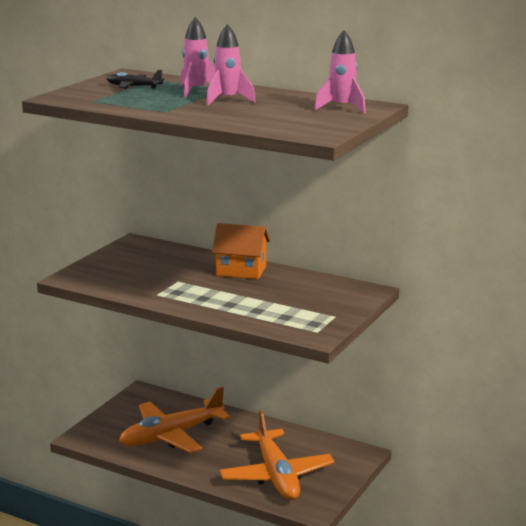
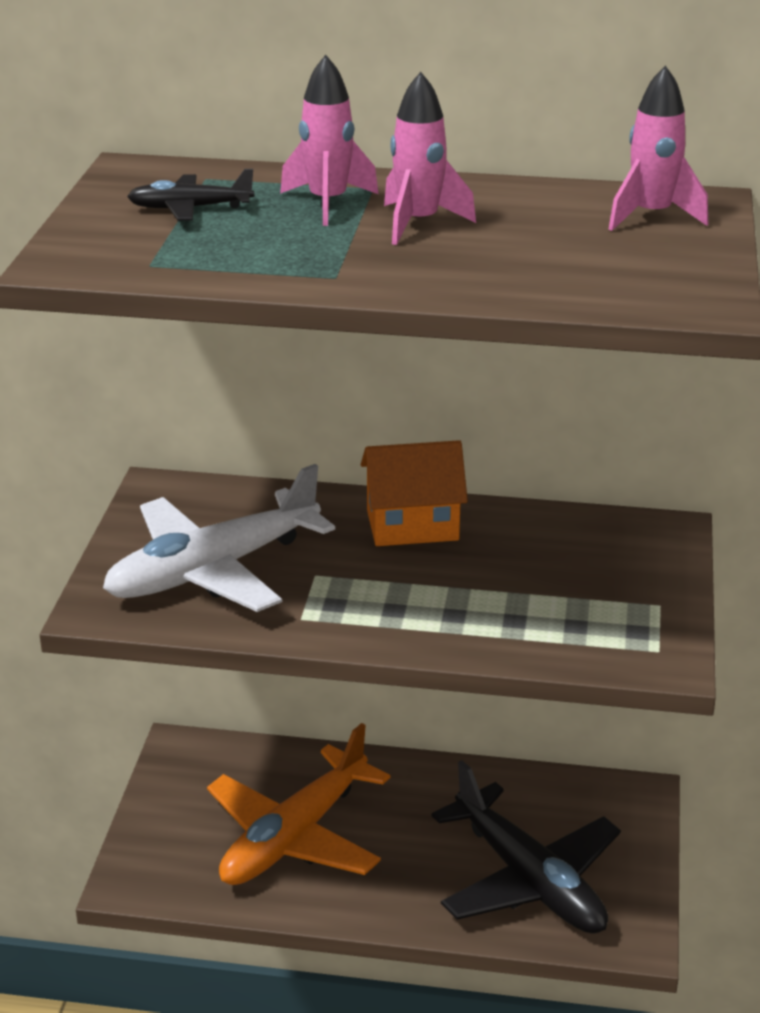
camera: 20 degrees left, 10 degrees up
(132, 272) = (213, 570): none -> white plane
(276, 475) = (529, 880): orange plane -> black plane

